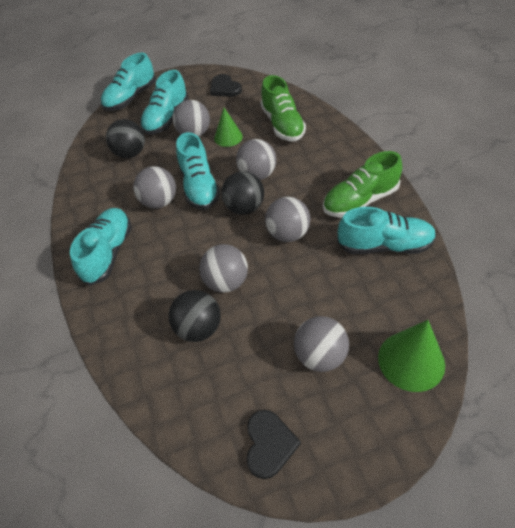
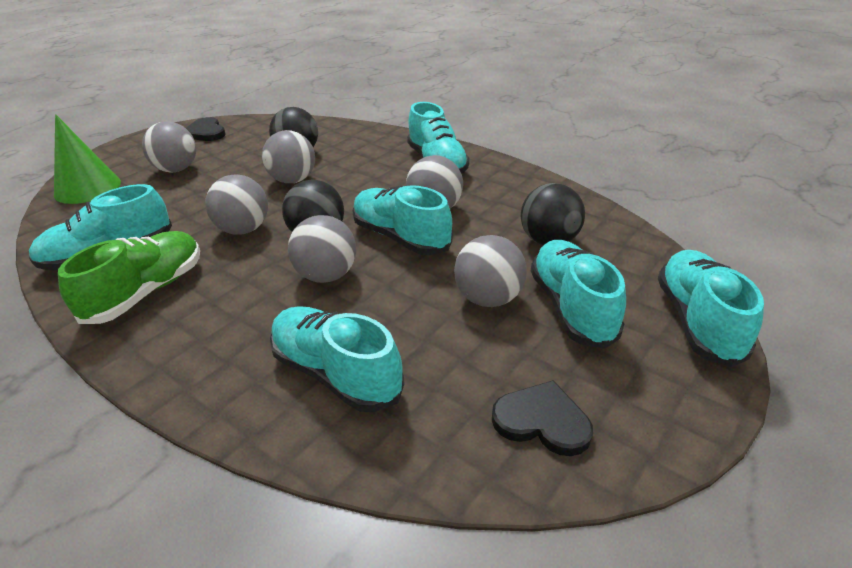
camera: 145 degrees right, 15 degrees down
(228, 137) = (423, 313): green cone -> none
(282, 125) = (336, 373): green shoe -> turquoise shoe

